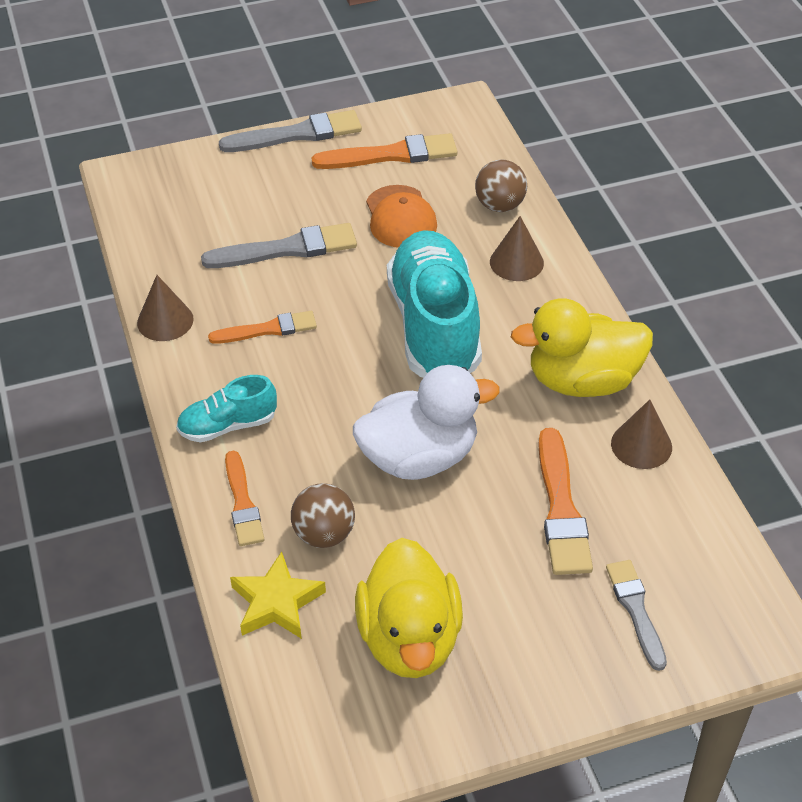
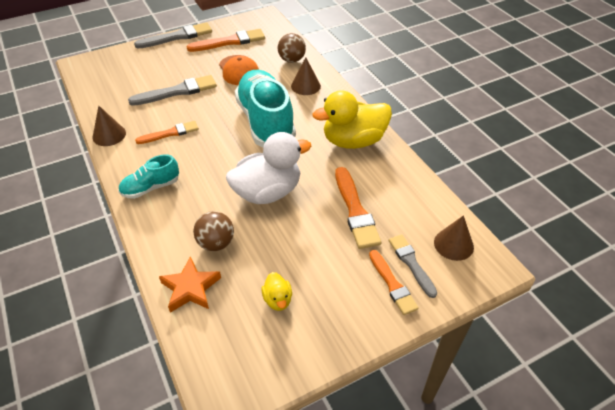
camera: 10 degrees left, 0 degrees up
(242, 503) = (163, 231): orange brush -> orange brush (392, 284)
(277, 602) = (190, 288): yellow star -> orange star
(409, 639) = (277, 300): yellow duck -> yellow duck, size x0.44
(641, 445) = (393, 171): brown cone -> brown cone (453, 244)

